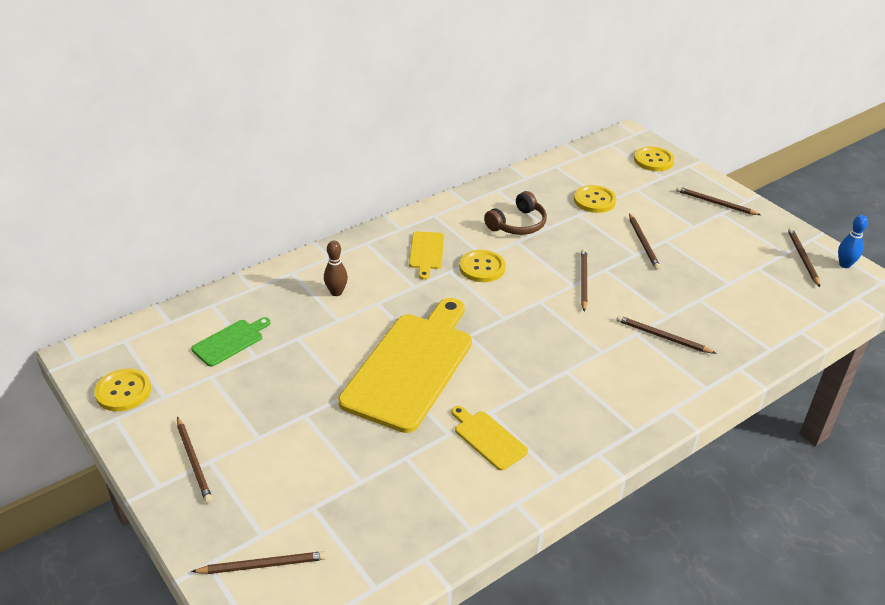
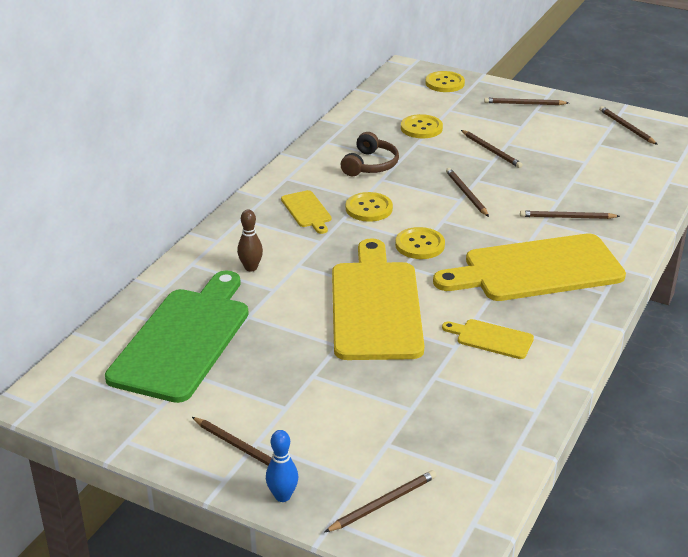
camera: 25 degrees left, 5 degrees down
(123, 391) = (113, 416): yellow button -> yellow button (420, 245)
(230, 341) = (183, 340): green cutting board -> green cutting board, size x2.25
(588, 382) = (536, 269): none -> yellow cutting board
(844, 265) = (661, 123): blue bowling pin -> blue bowling pin (282, 496)

